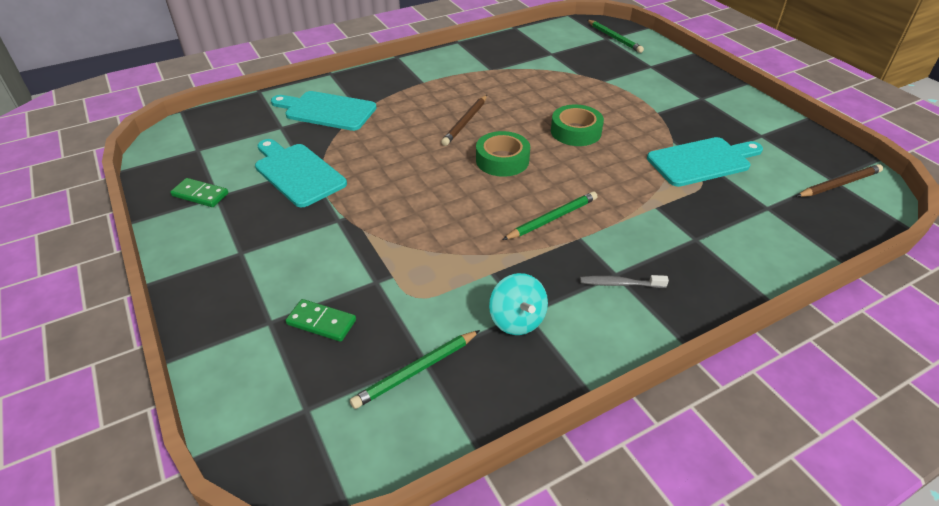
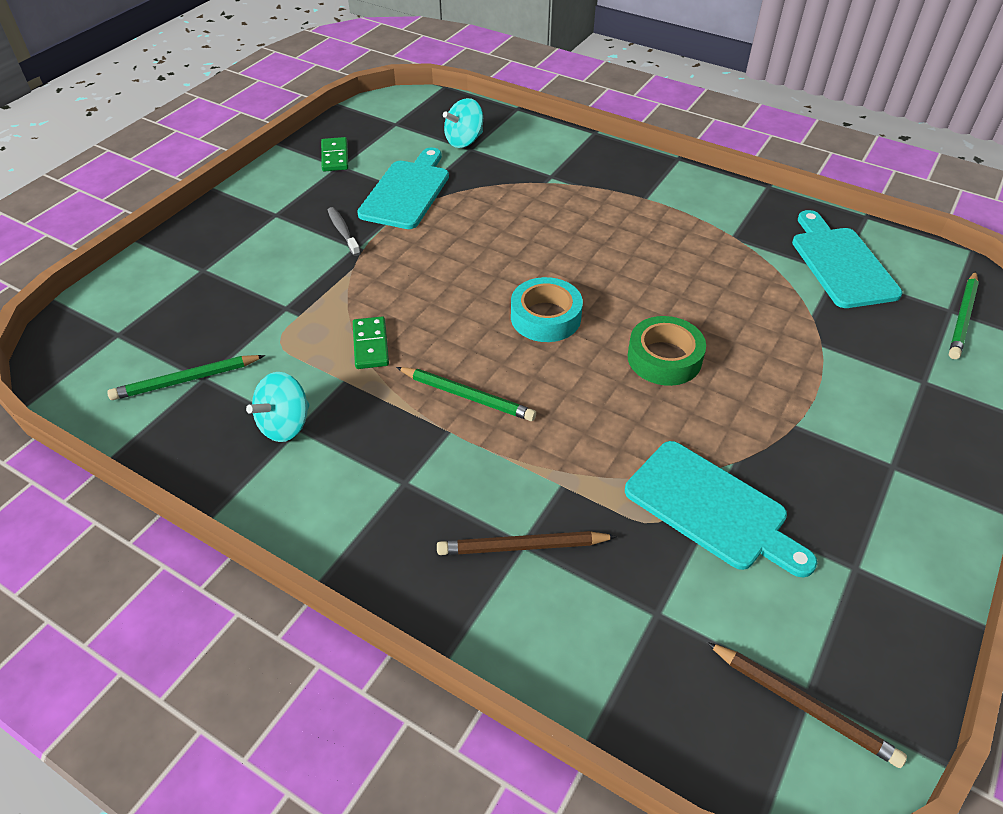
camera: 60 degrees right, 5 degrees up
(268, 126) = (464, 141): none -> turquoise spinning top
(321, 322) = (216, 298): green domino -> green domino (370, 345)
(327, 111) = (523, 161): turquoise cutting board -> turquoise cutting board (841, 264)
(416, 371) = (186, 380): green pencil -> green pencil turned 45 degrees counterclockwise
(465, 122) = (595, 261): brown pencil -> brown pencil (522, 547)
(502, 160) = (545, 317): green tape -> turquoise tape
(620, 284) = (389, 491): grey toothbrush -> grey toothbrush (343, 231)

